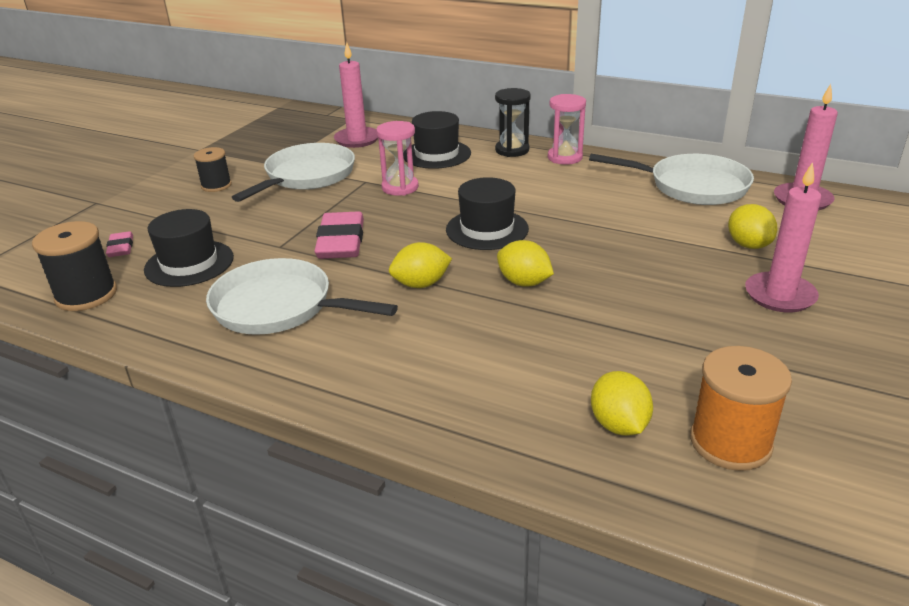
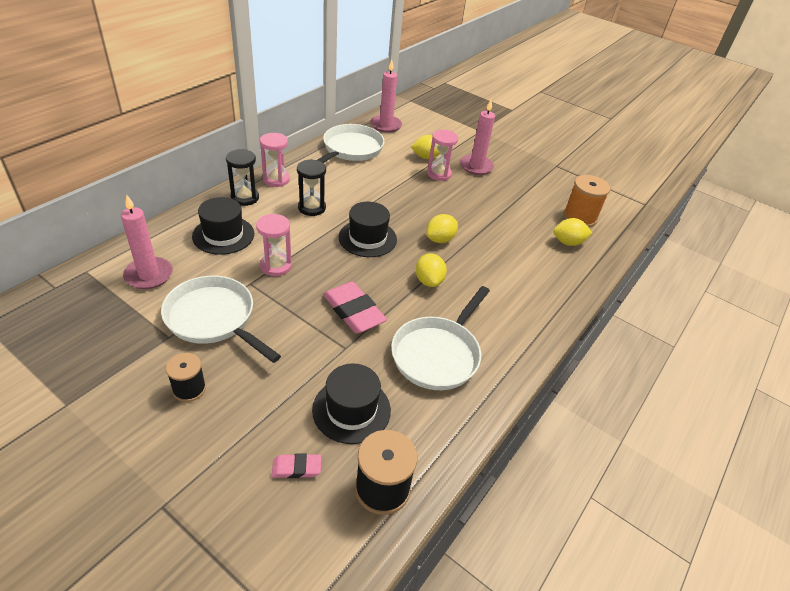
camera: 85 degrees left, 10 degrees up
(341, 241) = (353, 311): pink eraser -> pink eraser turned 45 degrees clockwise
(524, 186) = (312, 208): none -> black hourglass
(709, 262) = (439, 174): none -> pink hourglass

